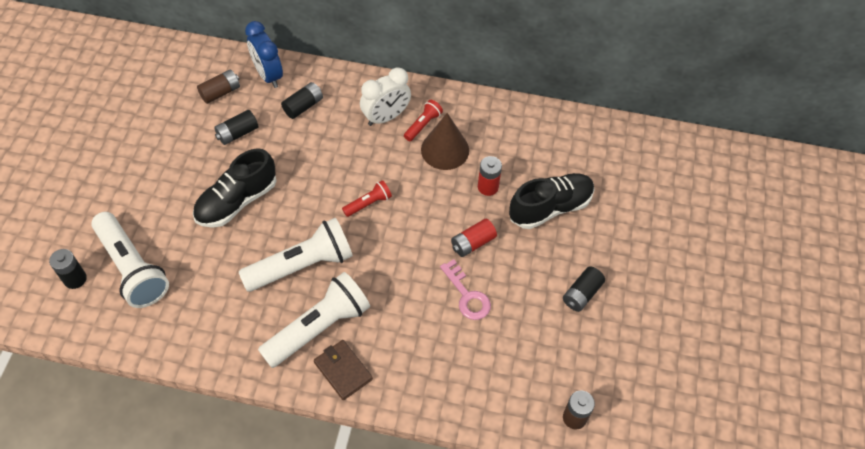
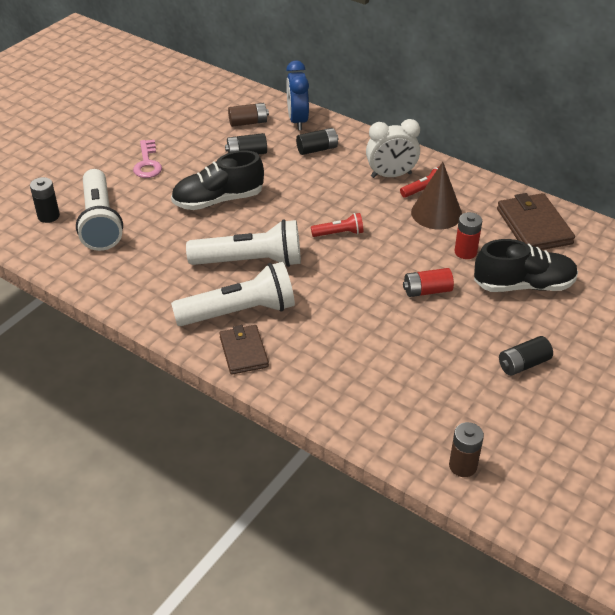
camera: 25 degrees right, 15 degrees down
(467, 295) = (399, 330): pink key -> pink key (147, 163)
(534, 137) = (534, 226): none -> brown wallet

